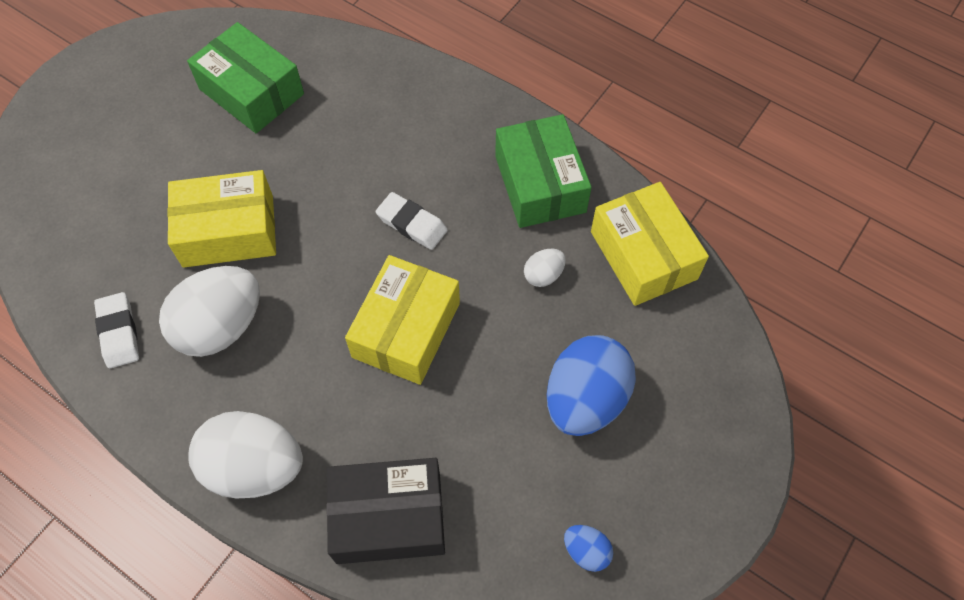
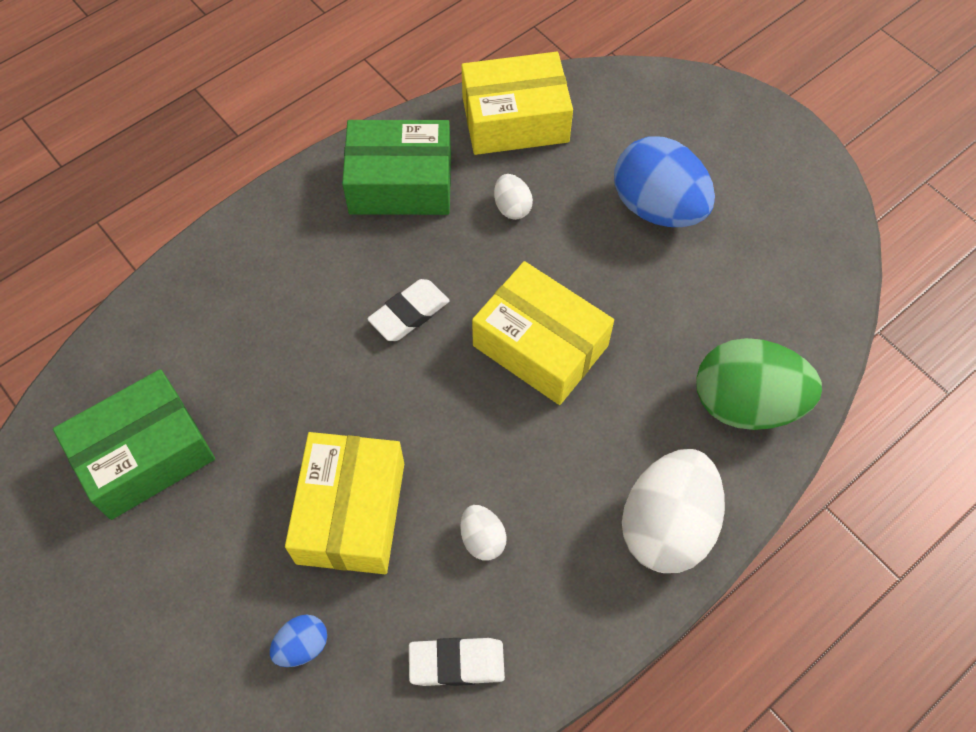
camera: 75 degrees left, 0 degrees up
(221, 326) = (482, 539): white egg -> white egg, size x0.46
(389, 517) = (746, 403): black box -> green egg
(586, 551) = (805, 245): blue egg -> blue egg (302, 645)

